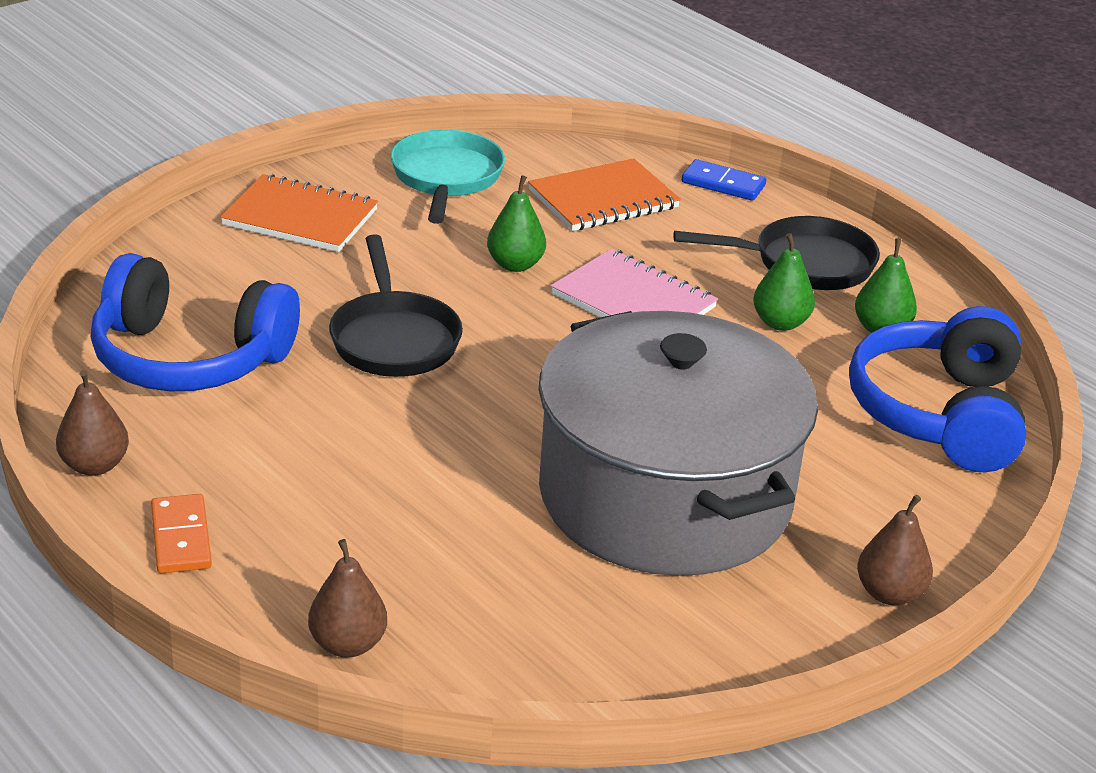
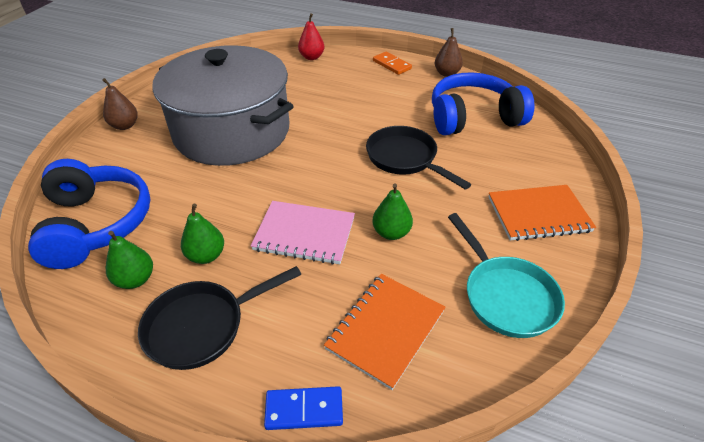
camera: 155 degrees right, 10 degrees up
(348, 644) = (311, 57): brown pear -> red pear

